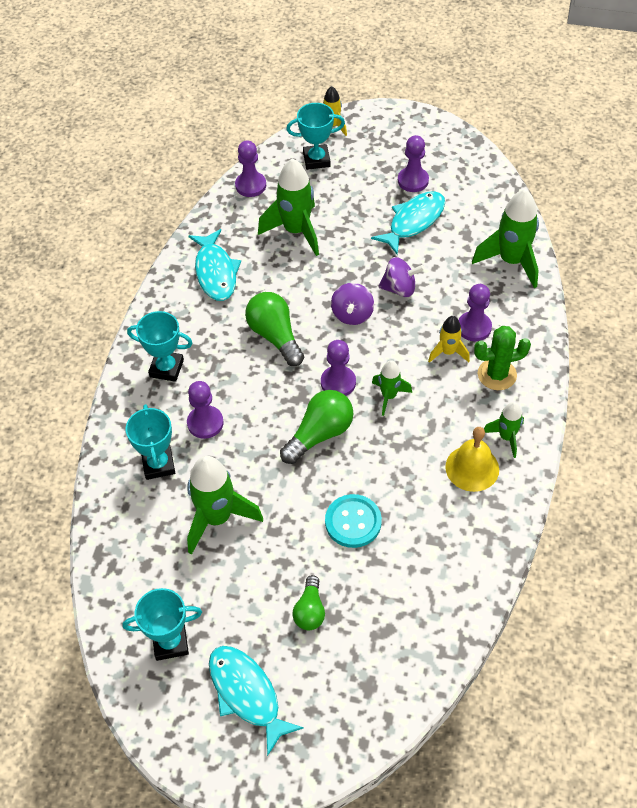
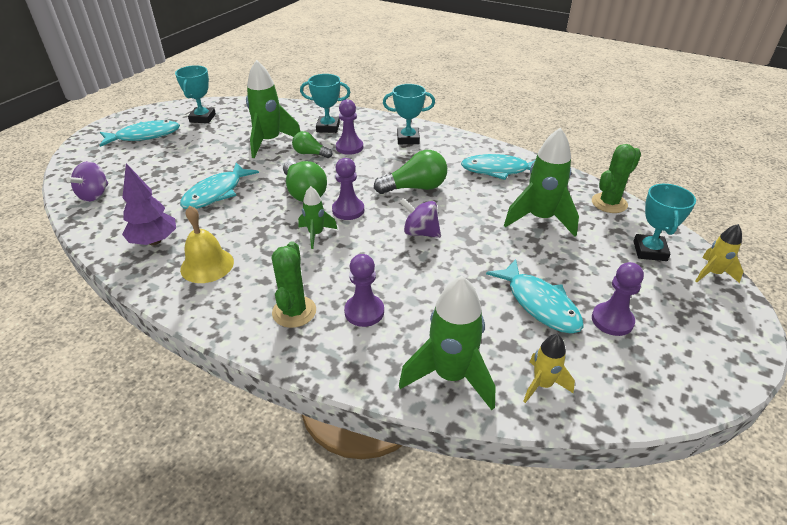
camera: 105 degrees right, 15 degrees down
(166, 368) = (408, 139): turquoise trophy -> turquoise trophy turned 60 degrees clockwise
(250, 185) = (609, 203): purple pawn -> green cactus
(310, 610) = (170, 164): green light bulb -> green light bulb (310, 154)
(353, 522) = (216, 193): turquoise button -> turquoise fish
(399, 288) = (441, 270): purple spinning top -> purple spinning top (94, 195)
(448, 352) = (342, 283): yellow rocket -> yellow rocket (542, 384)
(459, 536) = (154, 241): none -> purple tree
(506, 437) = (219, 297): green rocket -> none

